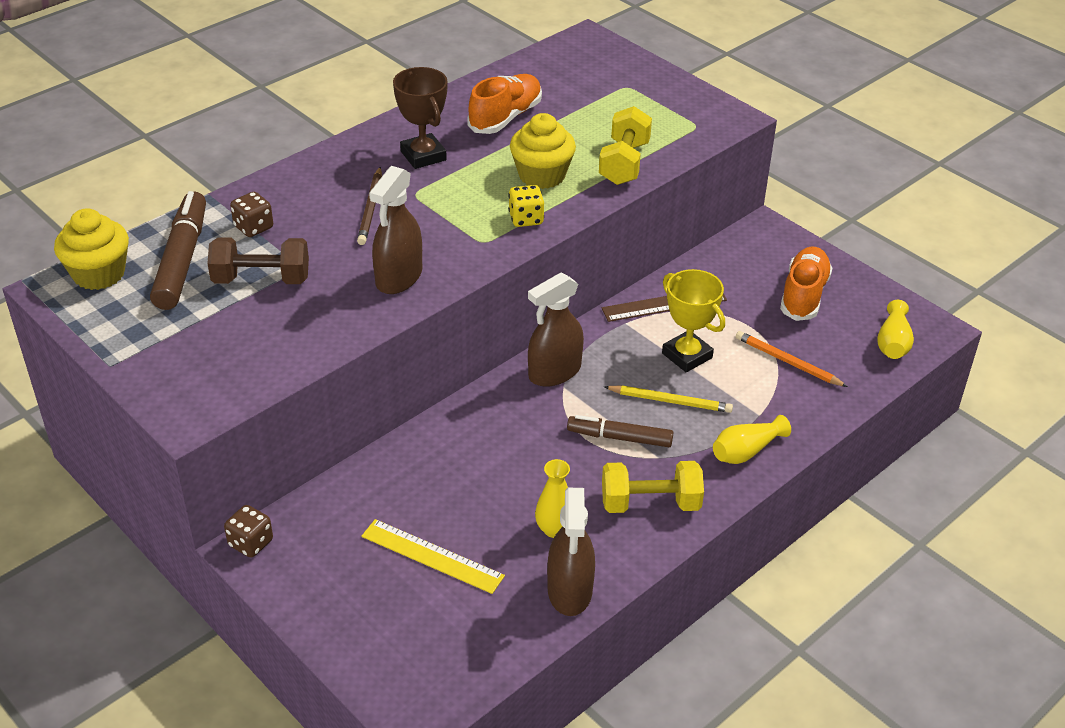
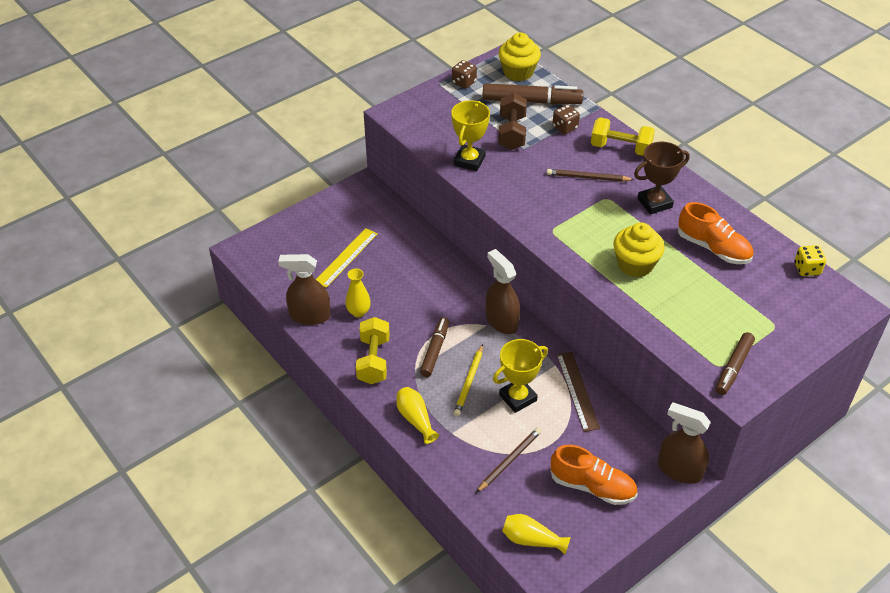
camera: 95 degrees right, 5 degrees up
(251, 543) = (367, 186): brown dice -> brown dice (464, 82)
(327, 322) = (469, 161): none -> yellow trophy
(398, 277) = (512, 190): brown spray bottle -> brown spray bottle (679, 470)
(526, 219) = (579, 253): yellow dice -> yellow dice (807, 269)
(624, 163) = (656, 313): yellow dumbbell -> yellow dumbbell (620, 148)
(696, 117) = (733, 368): none -> brown marker
(788, 362) = (509, 461): orange pencil -> brown pencil

